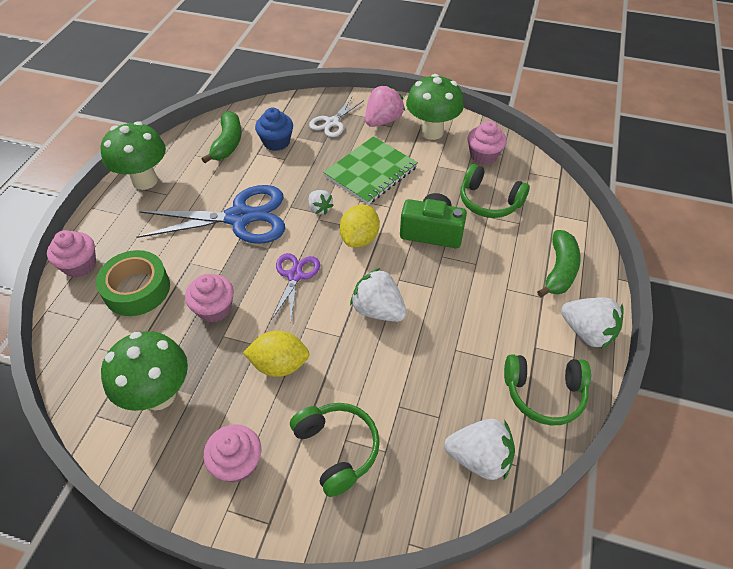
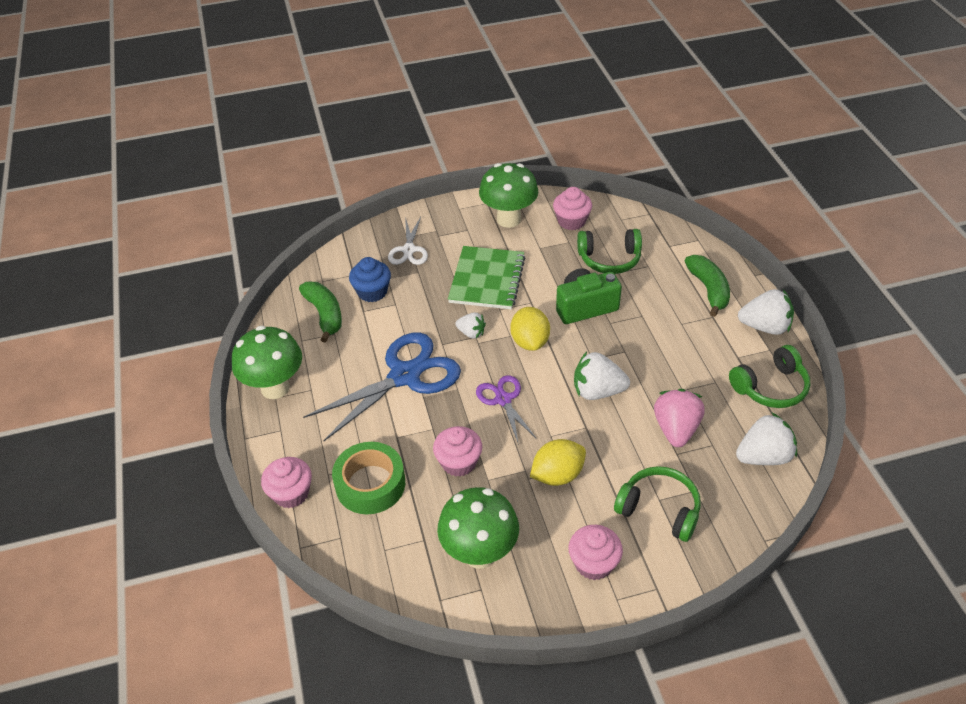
camera: 30 degrees left, 5 degrees down
(383, 121) = (455, 228): pink strawberry -> pink strawberry (676, 429)

